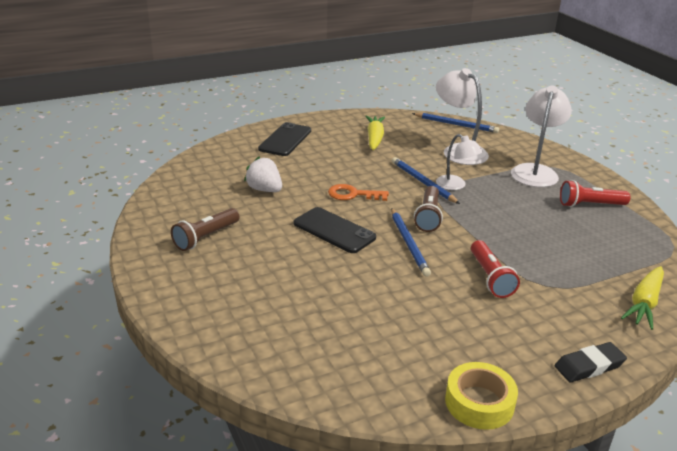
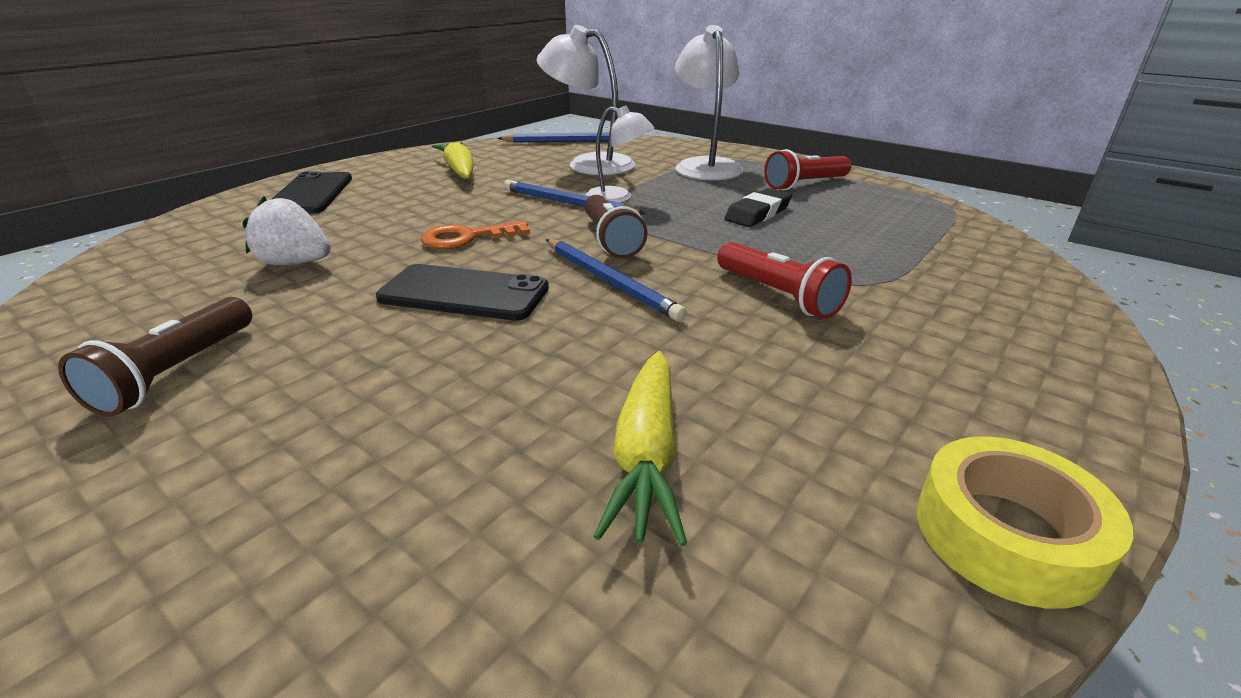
camera: 25 degrees left, 0 degrees up
(589, 366) = (1067, 382): black eraser -> black eraser (758, 213)
(644, 303) = (1006, 272): yellow carrot -> yellow carrot (646, 455)

